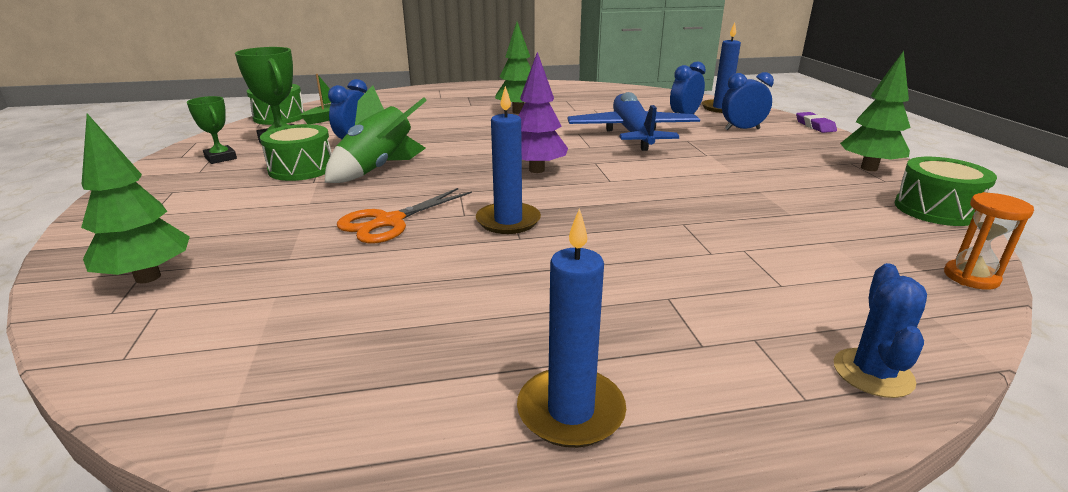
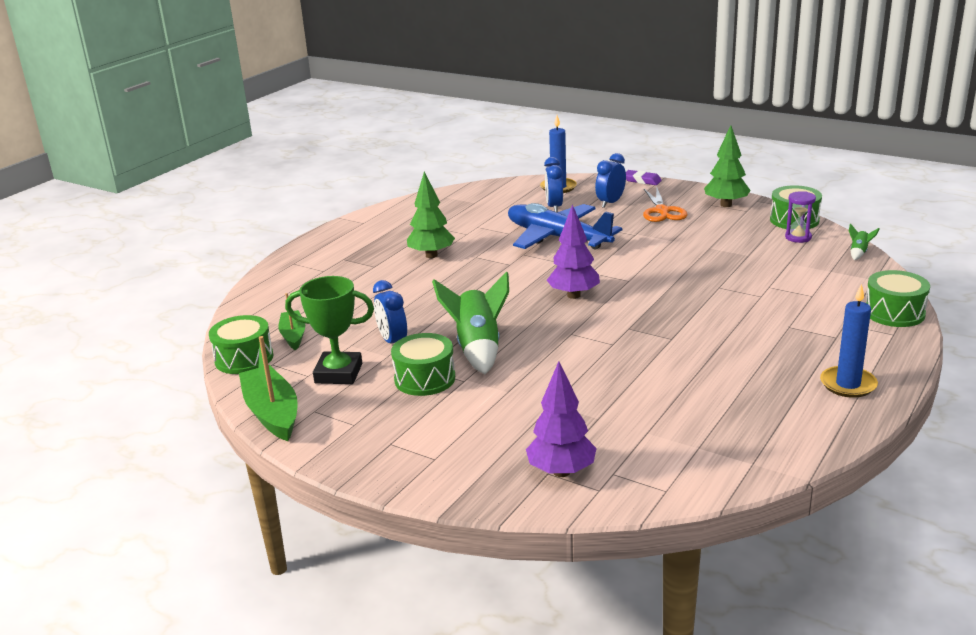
camera: 45 degrees left, 0 degrees up
(148, 277) = (561, 472): green tree -> purple tree
(200, 145) = (272, 413): none -> green boat
(221, 158) = (332, 409): green trophy -> none
(389, 222) = (588, 371): orange scissors -> orange scissors (662, 211)
(508, 221) = (643, 333): blue candle -> none
(873, 373) = (894, 313): blue cactus -> green drum
(902, 225) = (798, 237): none -> purple hourglass
(971, 277) = (859, 253): orange hourglass -> green rocket

